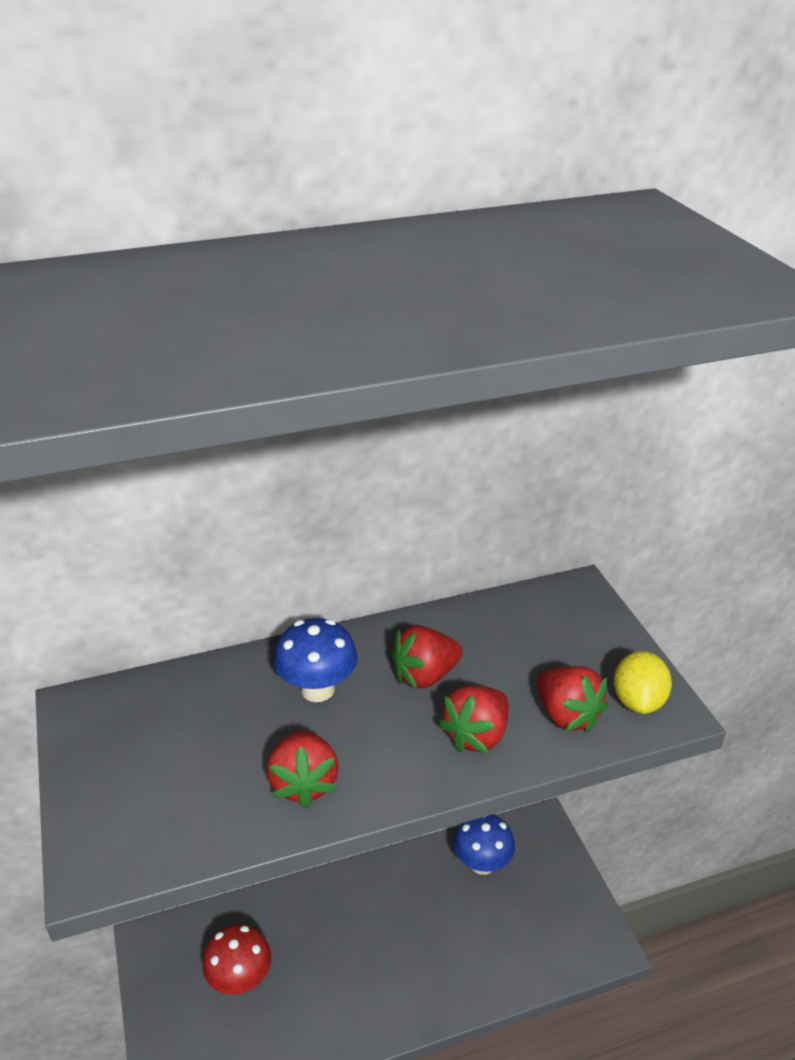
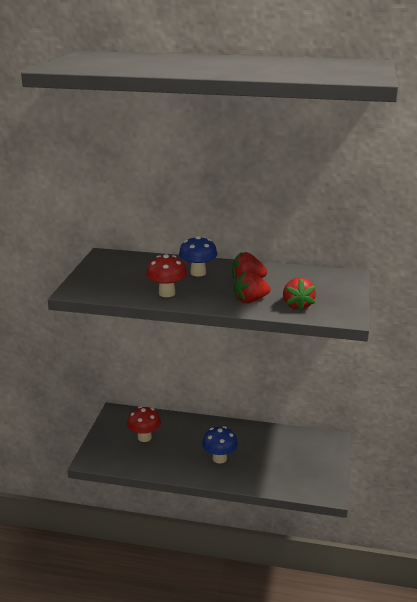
camera: 30 degrees right, 10 degrees down
(304, 783) = (167, 293): red strawberry -> red mushroom
(482, 863) = (288, 441): blue mushroom -> blue mushroom (219, 458)
(638, 701) = (336, 311): yellow lemon -> none

